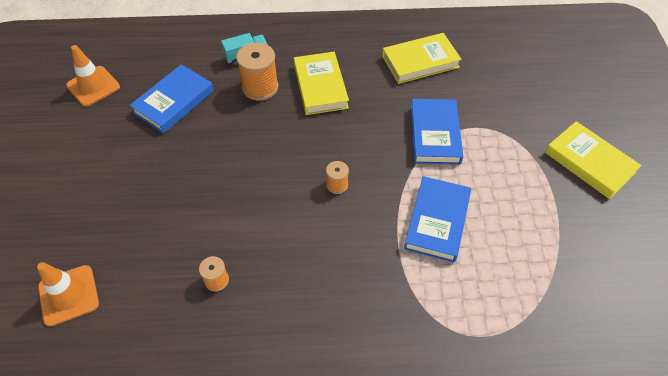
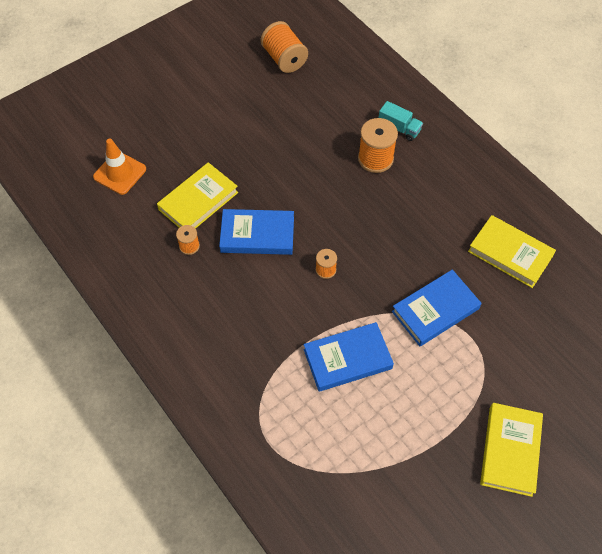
camera: 55 degrees right, 5 degrees up
(93, 86) = (284, 59): orange traffic cone -> orange spool
(174, 102) = (313, 115): blue book -> blue book (257, 235)
(320, 86) = (413, 198): yellow book -> yellow book (198, 201)

